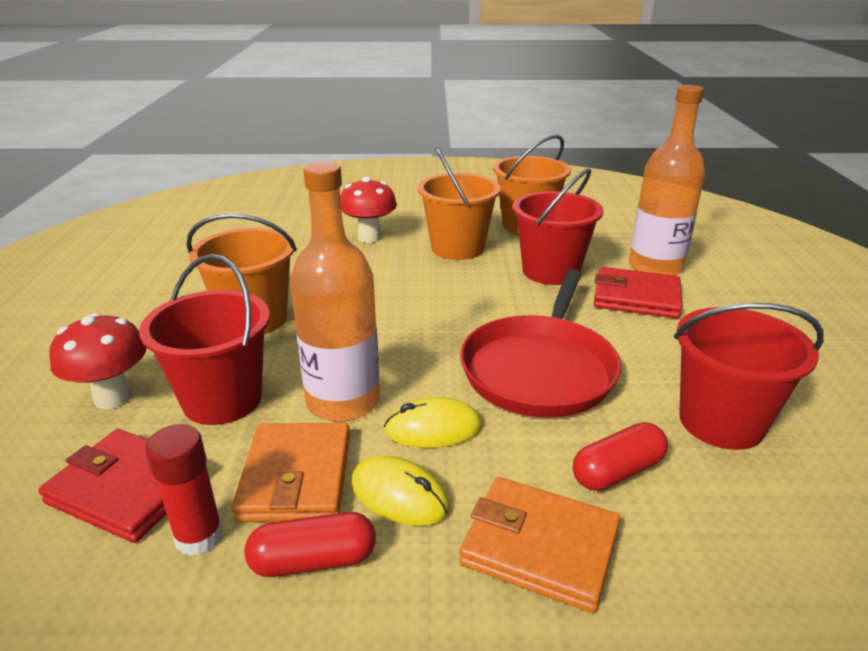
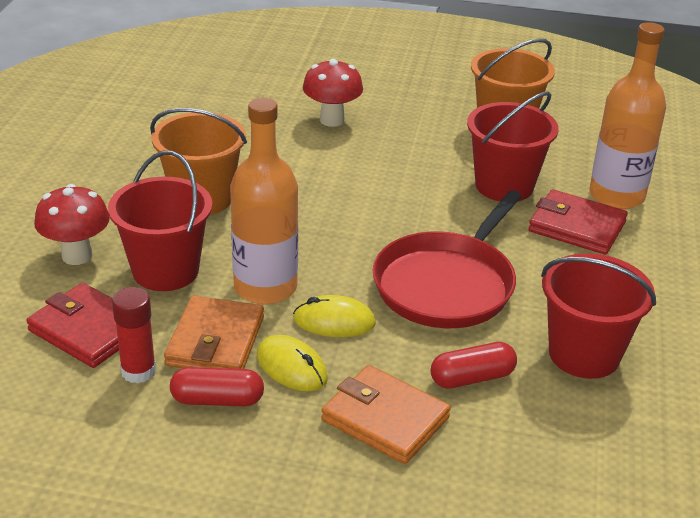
camera: 10 degrees right, 5 degrees up
(457, 248) = (419, 145): orange bucket -> none

